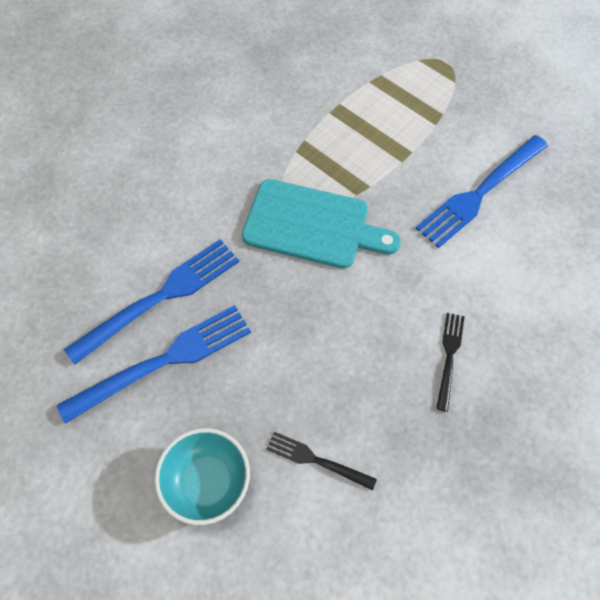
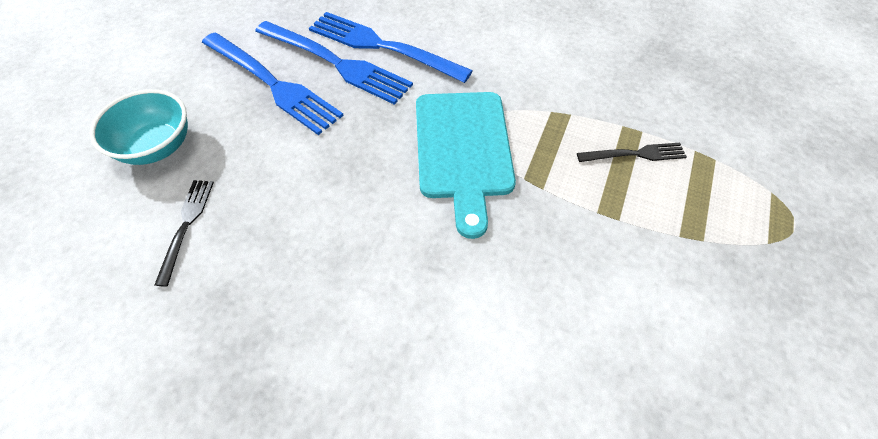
camera: 70 degrees right, 5 degrees down
(449, 356) = (337, 329): black fork -> black fork (635, 154)
(480, 193) = (600, 315): blue fork -> blue fork (382, 46)

